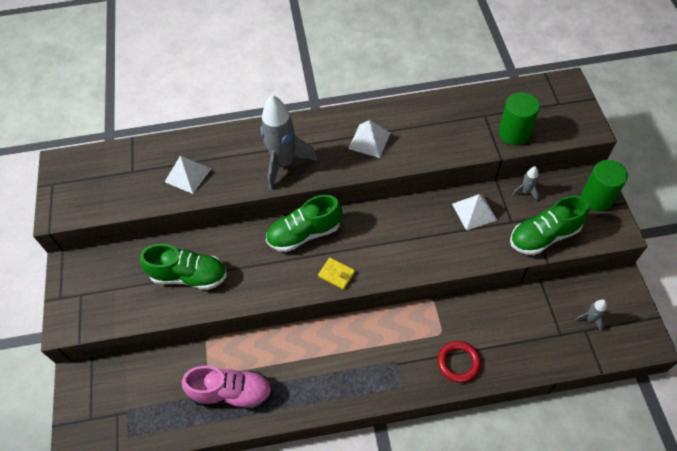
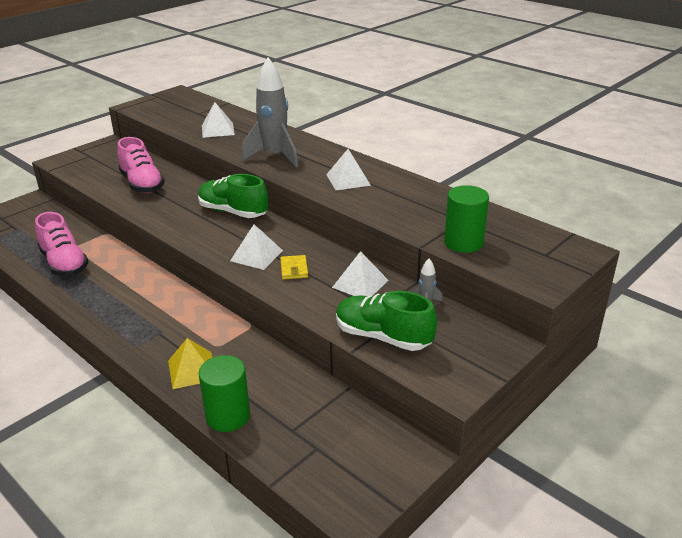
camera: 50 degrees right, 25 degrees down
(189, 276) = (142, 184): green shoe -> pink shoe
(336, 274) = (207, 241): yellow wallet -> yellow wallet (294, 269)
(386, 252) = (256, 255): none -> white pyramid
(458, 362) = (192, 370): red ring -> yellow pyramid
(590, 319) = (335, 446): grey rocket -> none
(596, 198) = (482, 355): green cylinder -> green cylinder (228, 416)

